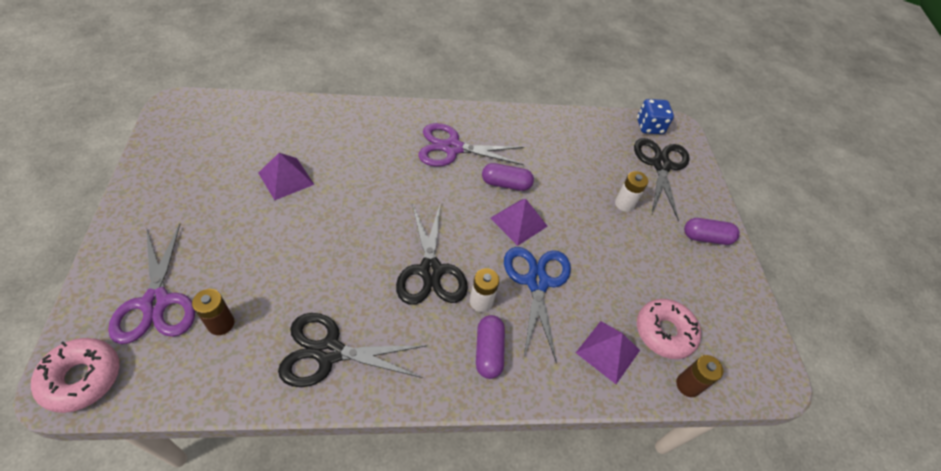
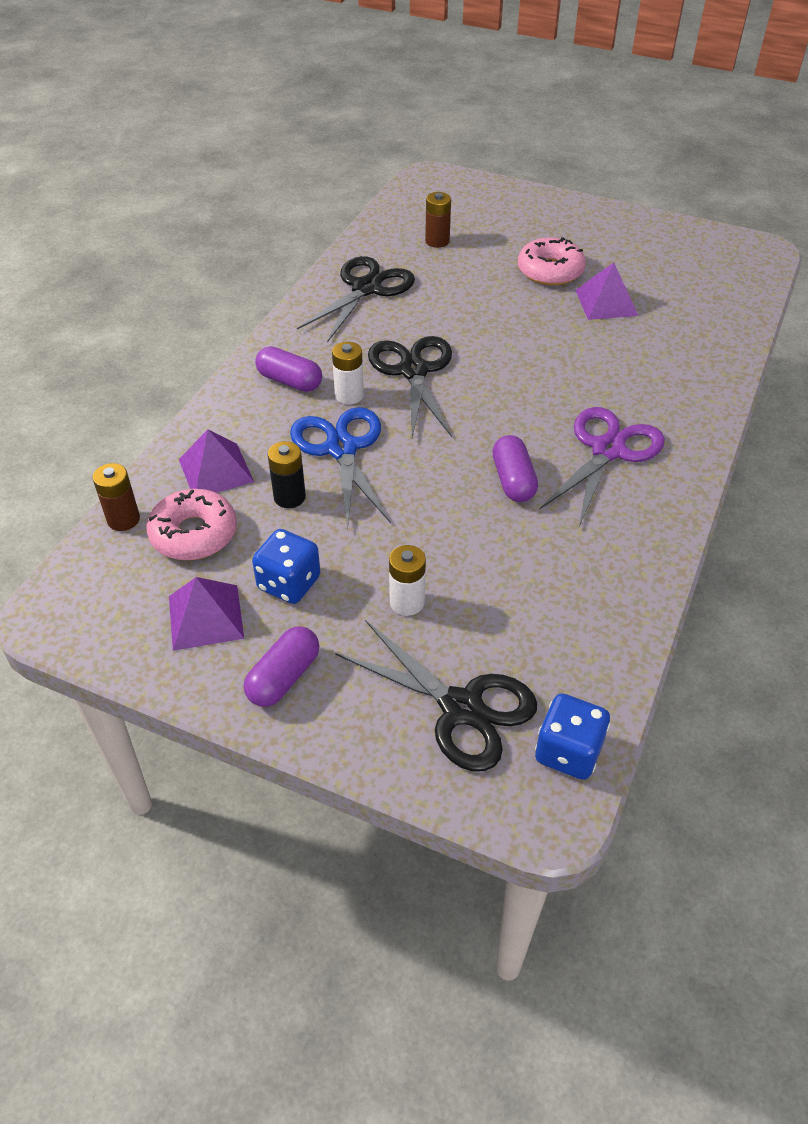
camera: 125 degrees right, 5 degrees down
(82, 378) = (430, 182): pink donut -> pink donut (550, 271)
(156, 302) = (481, 215): purple scissors -> none
(430, 271) = (414, 371): black scissors -> black scissors turned 60 degrees clockwise
(506, 184) = (513, 480): purple capsule -> purple capsule turned 45 degrees counterclockwise
(519, 222) = (440, 468): purple pyramid -> purple pyramid (205, 617)
(537, 282) = (342, 449): blue scissors -> blue scissors turned 135 degrees counterclockwise
(598, 292) = (289, 497): none -> black battery
(655, 262) = (289, 583): none -> blue dice

